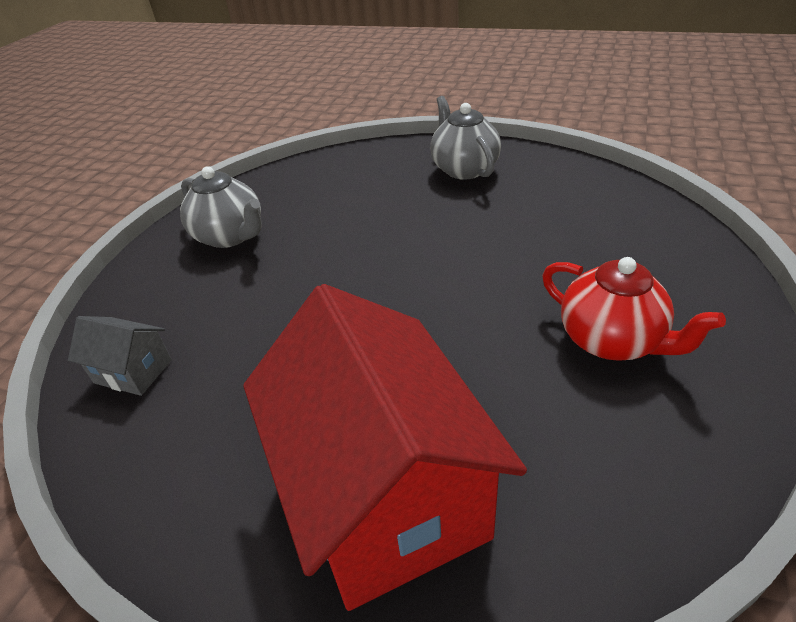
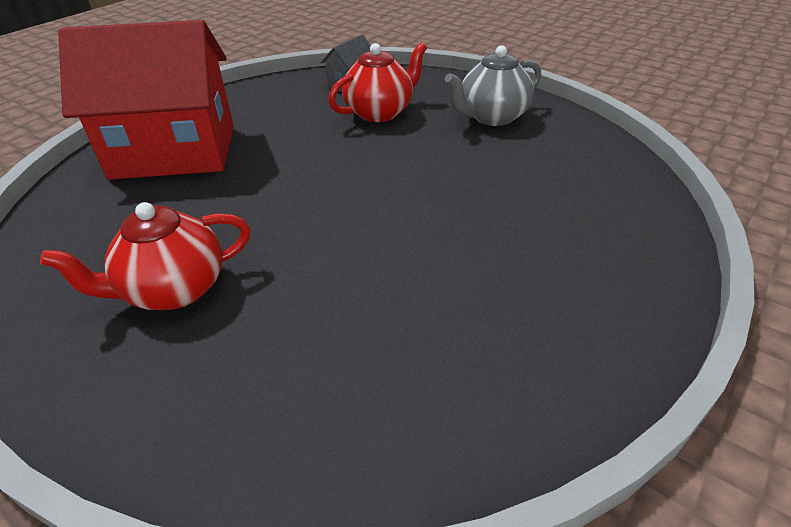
camera: 105 degrees right, 0 degrees up
(225, 316) = (380, 112): none -> red teapot
(464, 169) = (574, 287): grey teapot -> none

